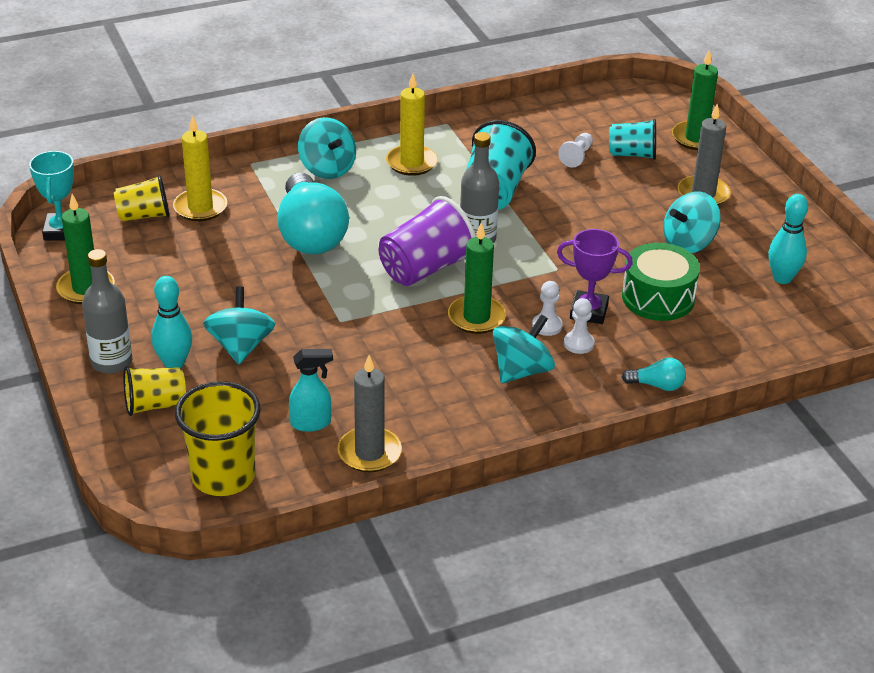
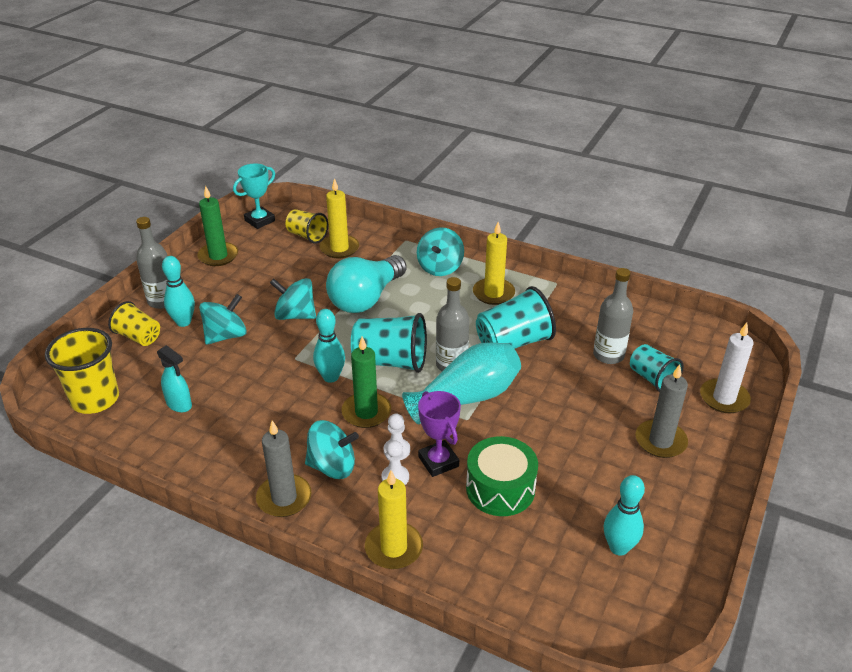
camera: 50 degrees right, 0 degrees up
(369, 453) = (173, 446): grey candle -> grey candle (284, 498)
(399, 313) = (331, 377): none -> turquoise bowling pin
(425, 268) = (391, 361): purple cup -> turquoise cup
(531, 255) = (467, 398): none -> turquoise vase
(577, 156) = (608, 355): white pawn -> grey bottle
(657, 385) = (394, 548): turquoise light bulb -> yellow candle
(688, 243) = (588, 468): turquoise spinning top -> turquoise spinning top (295, 315)
(696, 138) = (724, 398): green candle -> white candle

